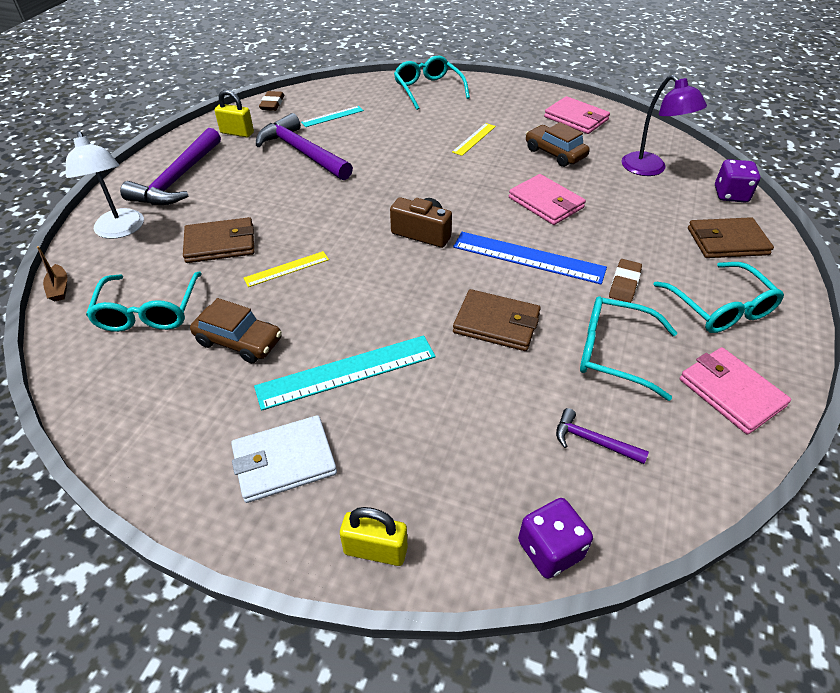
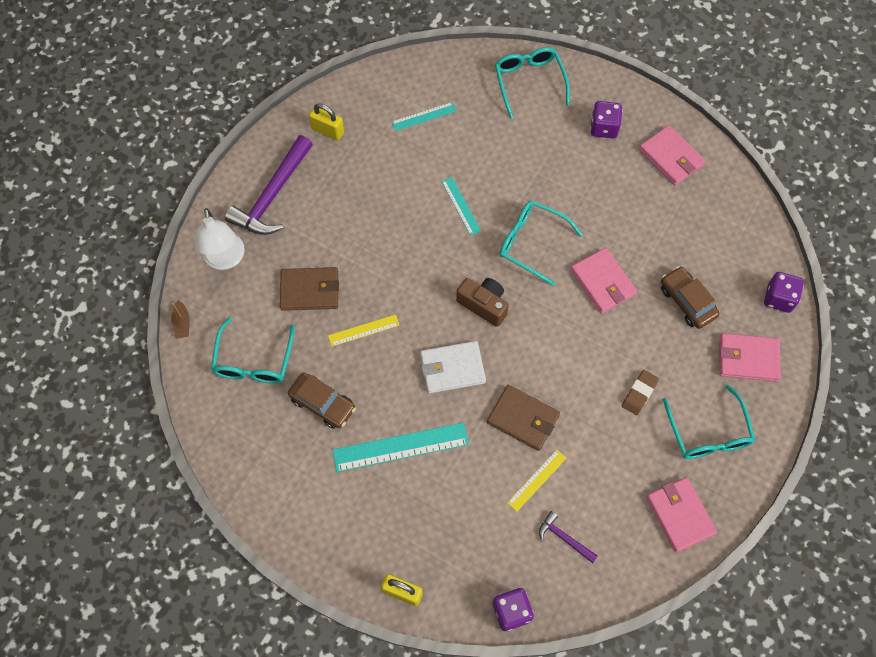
camera: 10 degrees right, 20 degrees up
(272, 104) = (364, 85): brown eraser -> none
(284, 461) = (350, 517): white wallet -> white wallet (452, 368)
(302, 152) = (388, 172): purple hammer -> none
(381, 166) = (460, 206): none -> turquoise ruler
(474, 139) = (558, 176): yellow ruler -> yellow ruler (536, 480)
(506, 108) = (604, 127): none -> purple dice
(528, 257) = (568, 350): blue ruler -> none
(555, 153) = (632, 211): brown car -> brown car (687, 301)
(613, 353) = (605, 463): turquoise glasses -> turquoise glasses (531, 243)
(650, 169) = (717, 250): purple lamp -> none
(727, 241) = (748, 358): brown wallet -> pink wallet

